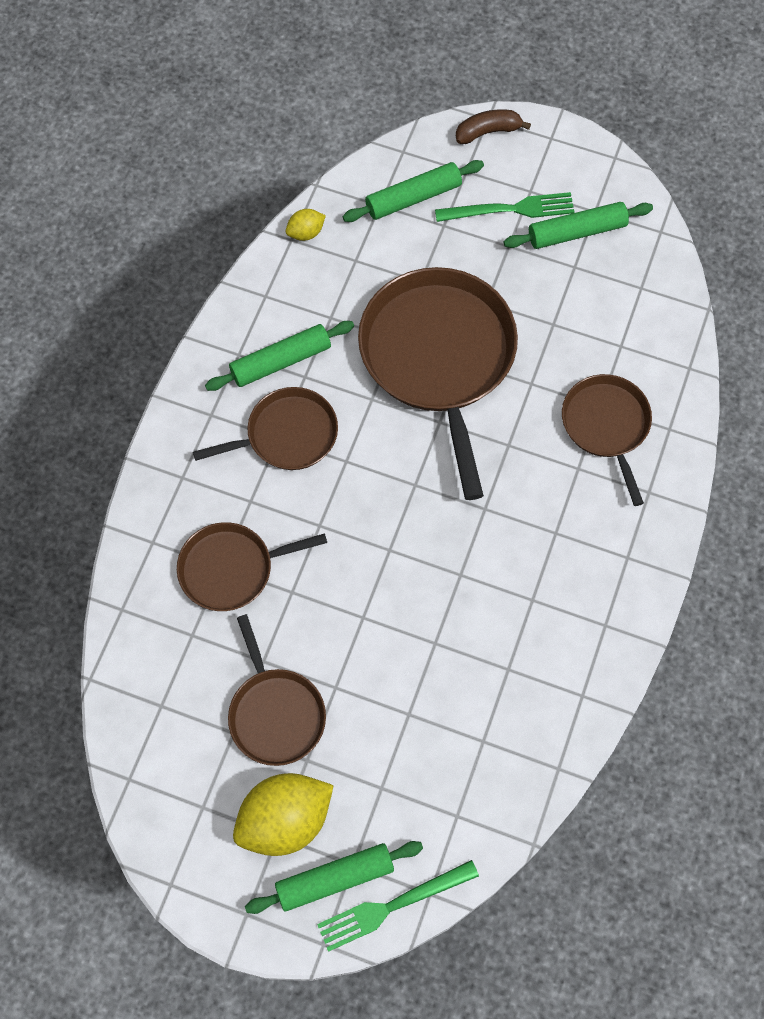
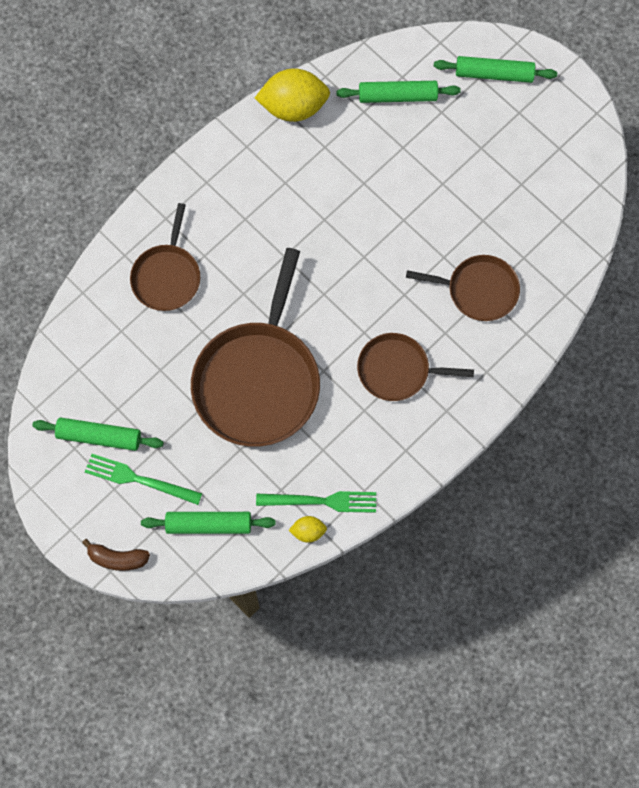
camera: 155 degrees left, 5 degrees up
(275, 713) = (489, 184): brown pan -> none
(280, 361) = (376, 430): green rolling pin -> green rolling pin (398, 96)
(285, 820) = (510, 119): yellow lemon -> yellow lemon (293, 107)
(393, 905) = (465, 45): green fork -> green fork (321, 501)

